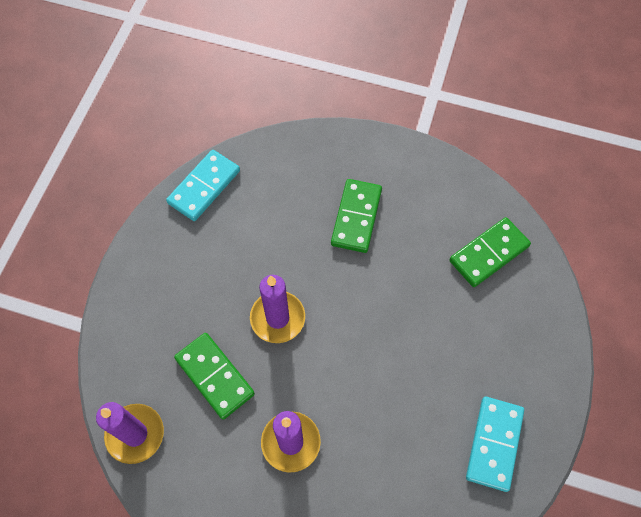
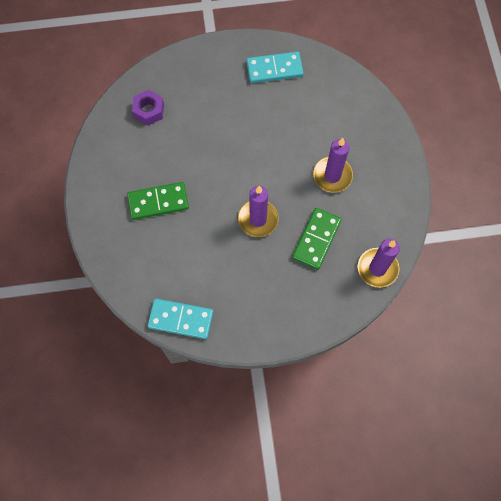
camera: 115 degrees left, 5 degrees up
(488, 253) = (149, 111): green domino -> purple nut

